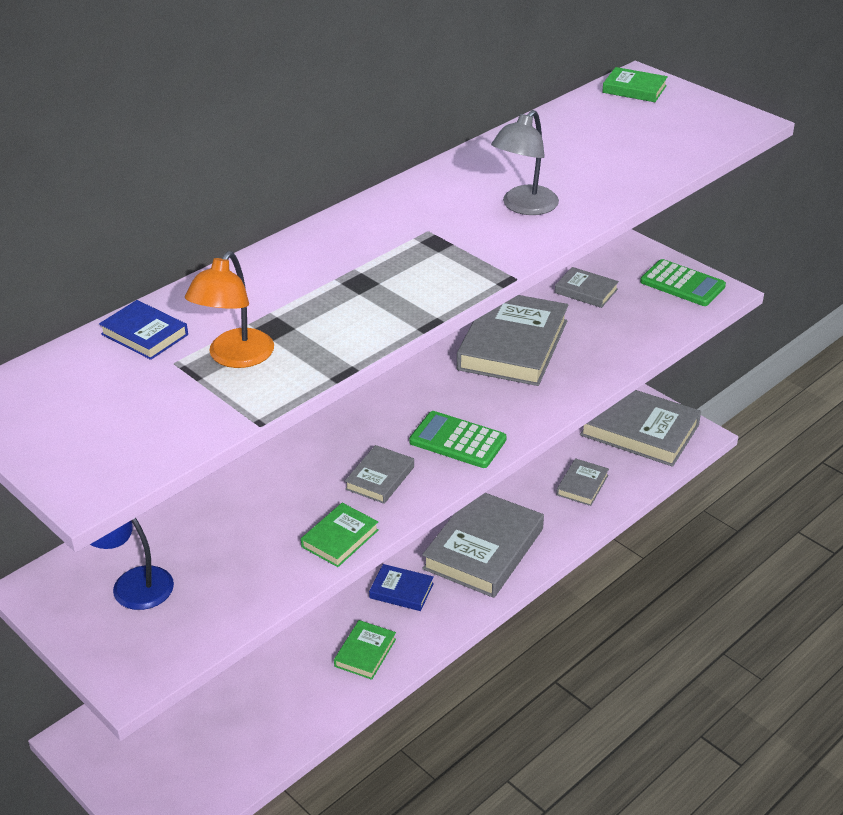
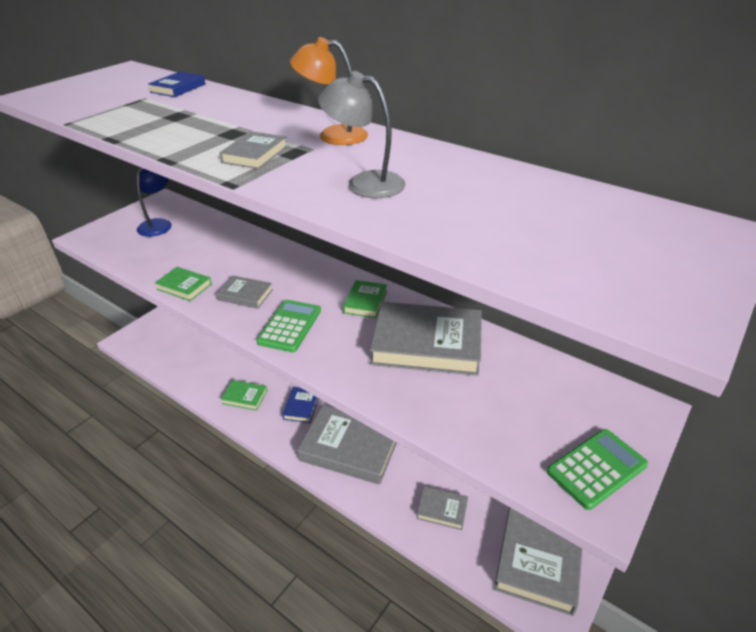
camera: 80 degrees right, 0 degrees up
(235, 357) = (144, 110): orange lamp -> orange lamp (333, 135)
(586, 291) = (537, 386): grey book -> grey book (255, 154)
(634, 89) = (689, 229): green book -> green book (365, 302)
(682, 284) = (596, 468): green calculator -> green calculator turned 150 degrees counterclockwise

